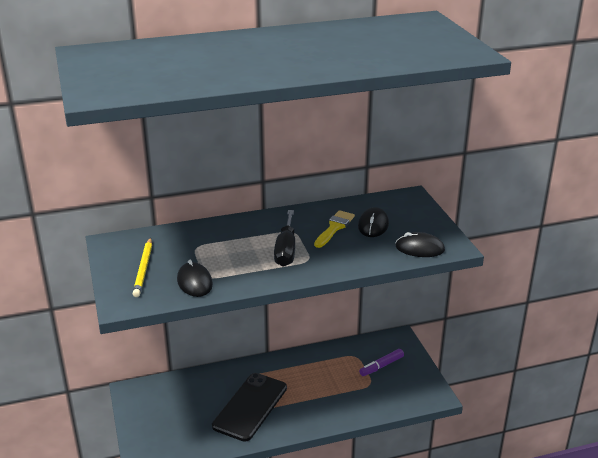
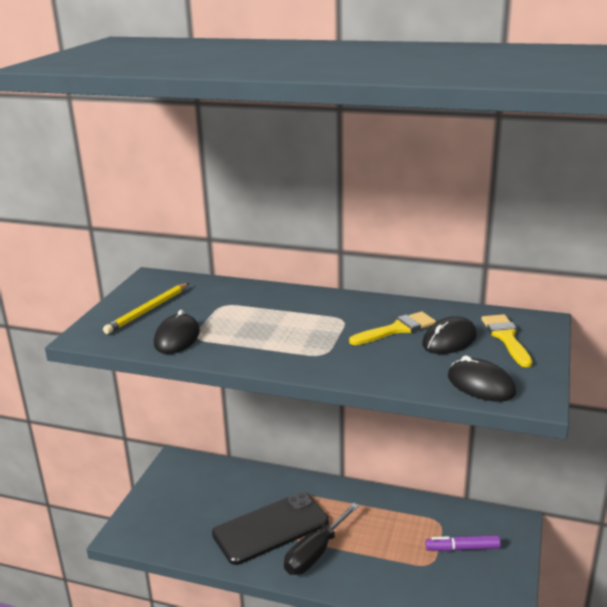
camera: 35 degrees right, 5 degrees down
(286, 250) = (311, 336): black screwdriver -> black screwdriver (315, 553)
(403, 213) = (506, 338): none -> yellow brush

